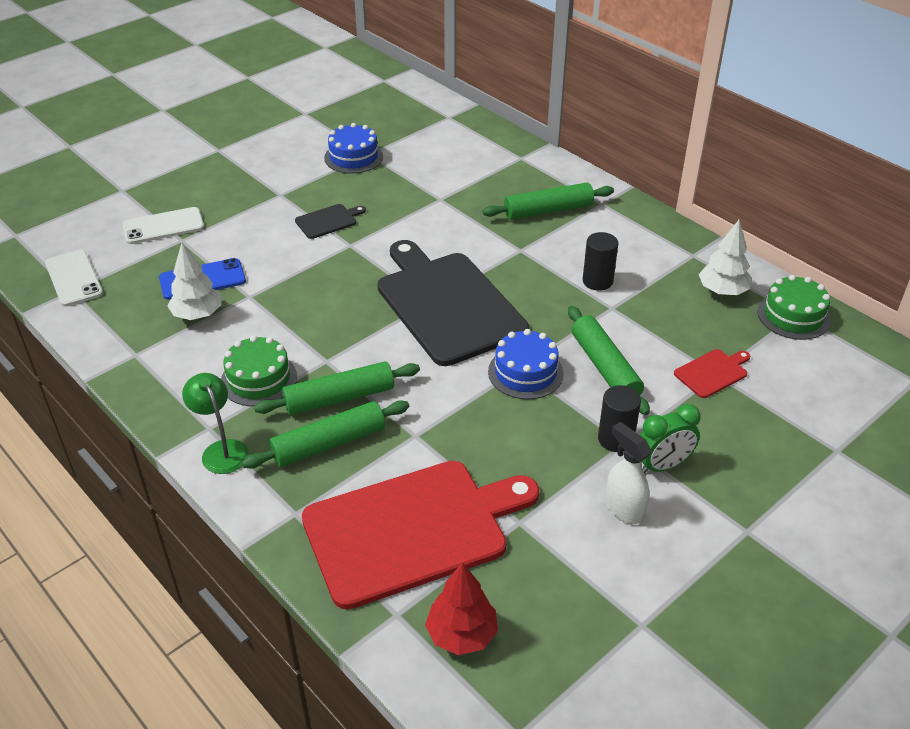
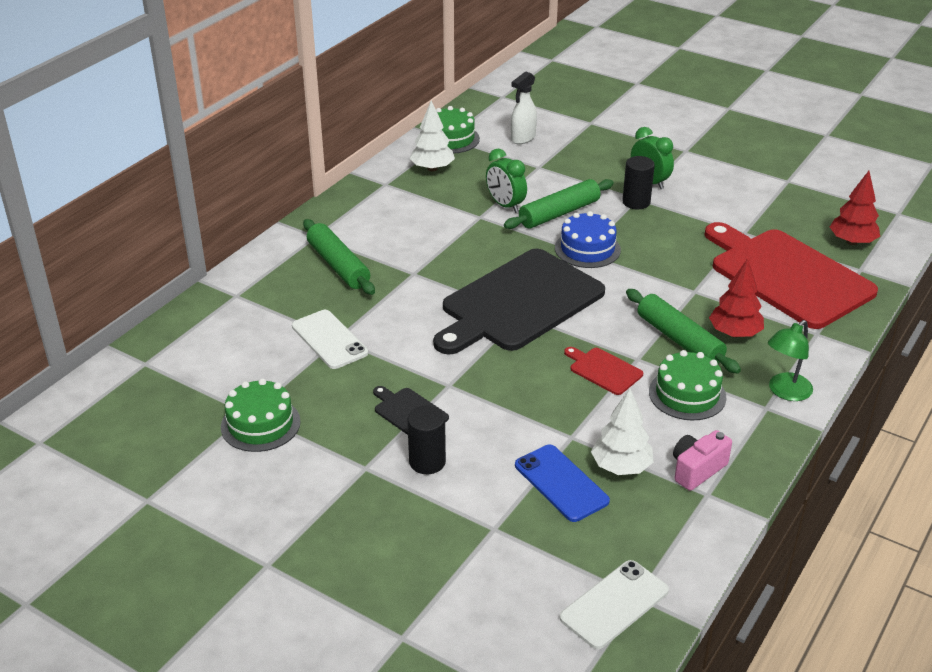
camera: 105 degrees left, 5 degrees down
(163, 226) = (472, 557): white phone -> white phone (329, 340)
(165, 356) = (697, 470): none -> pink camera
(329, 443) = (734, 333): green rolling pin -> red tree
(353, 157) = (260, 424): blue cake -> green cake
(597, 281) = (445, 227): black cylinder -> black cylinder (427, 462)
(623, 508) = (700, 194): white spray bottle -> white spray bottle (523, 138)
(631, 330) = (505, 205): none -> green clock
(712, 372) = (538, 168): red cutting board -> red cutting board (603, 370)

